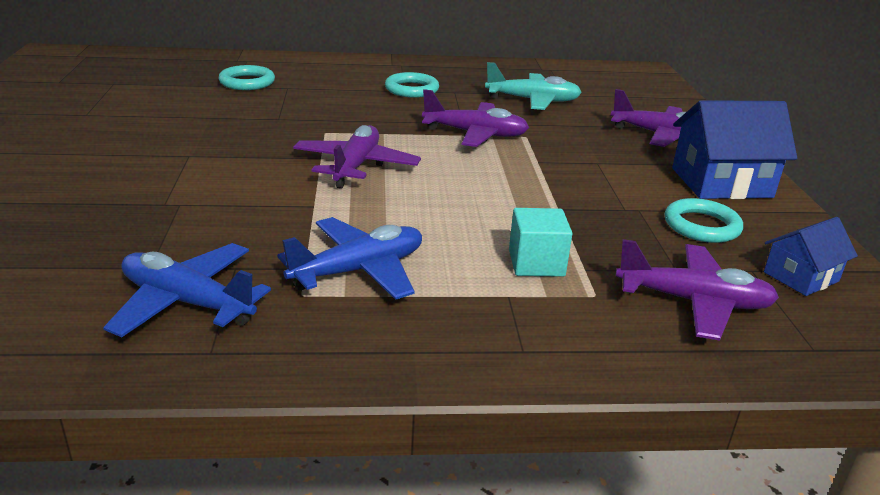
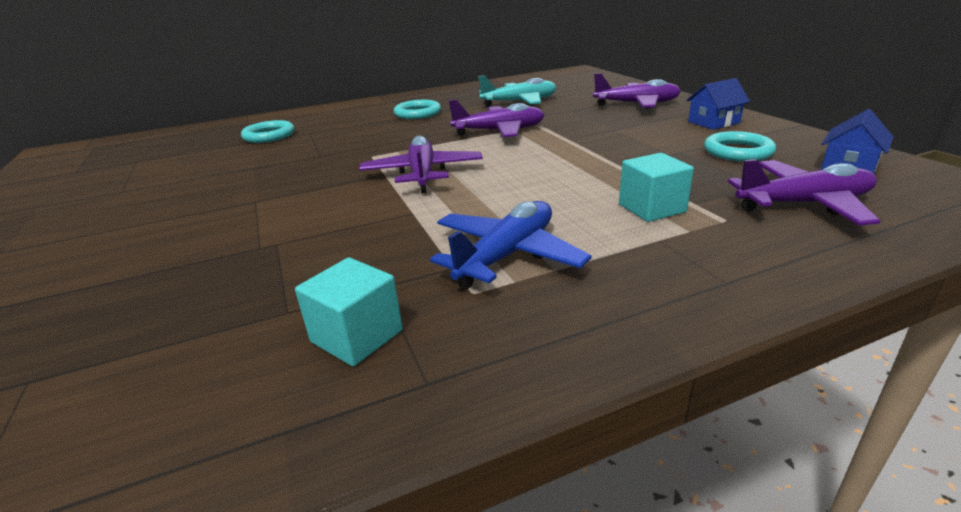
camera: 15 degrees left, 0 degrees up
(187, 302) = (357, 336): blue plane -> turquoise cube
(721, 183) = (713, 122): blue house -> blue house, size x0.57

